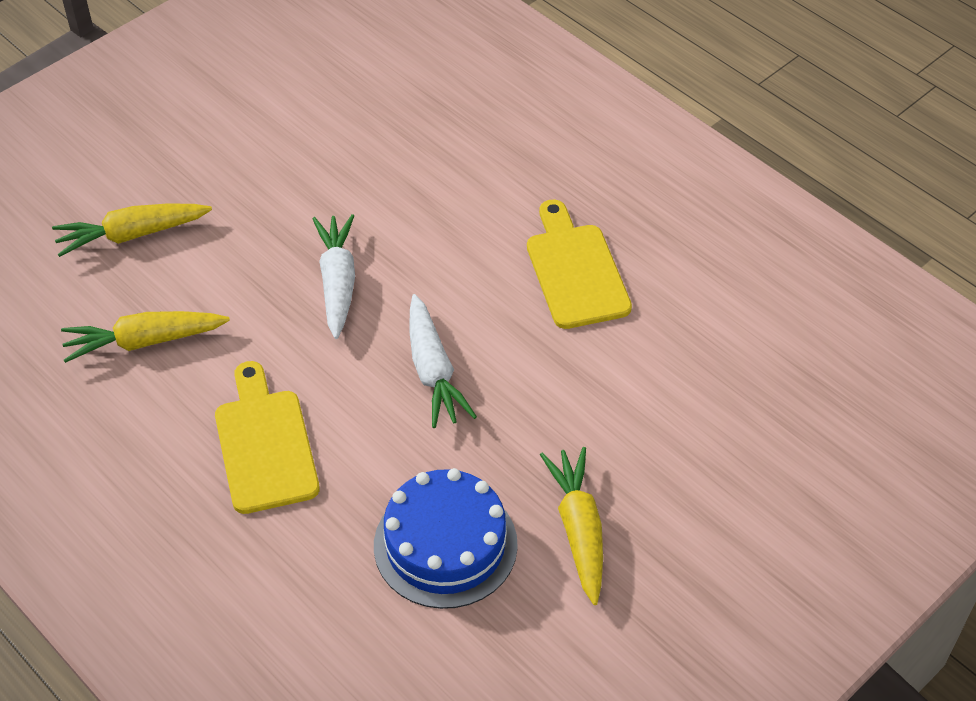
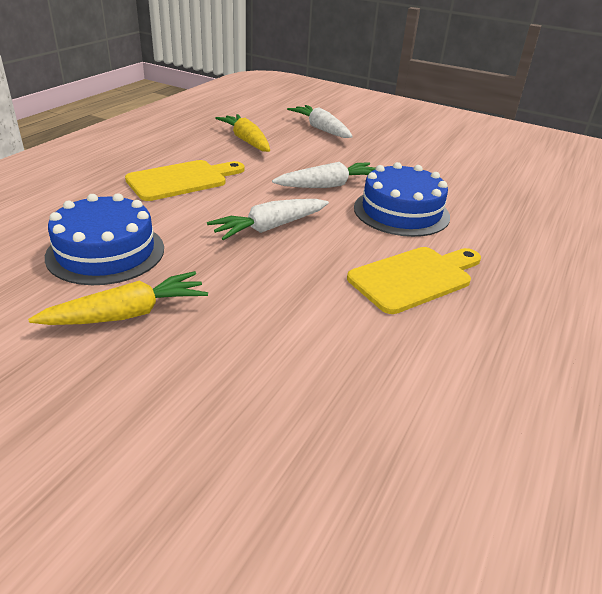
camera: 70 degrees right, 15 degrees down
(131, 235) = (321, 129): yellow carrot -> white carrot
(433, 231) = (401, 212): none -> blue cake

